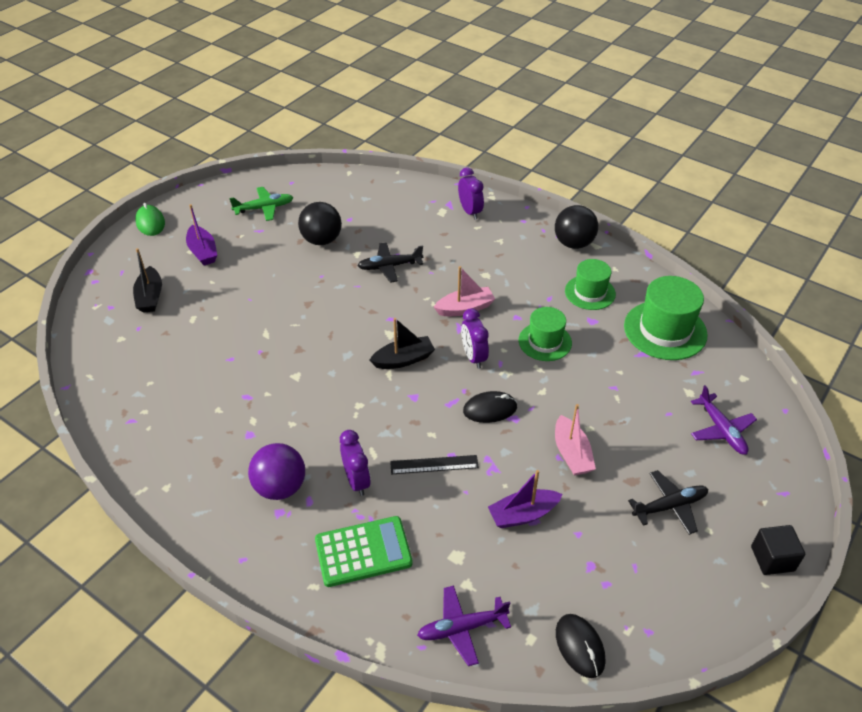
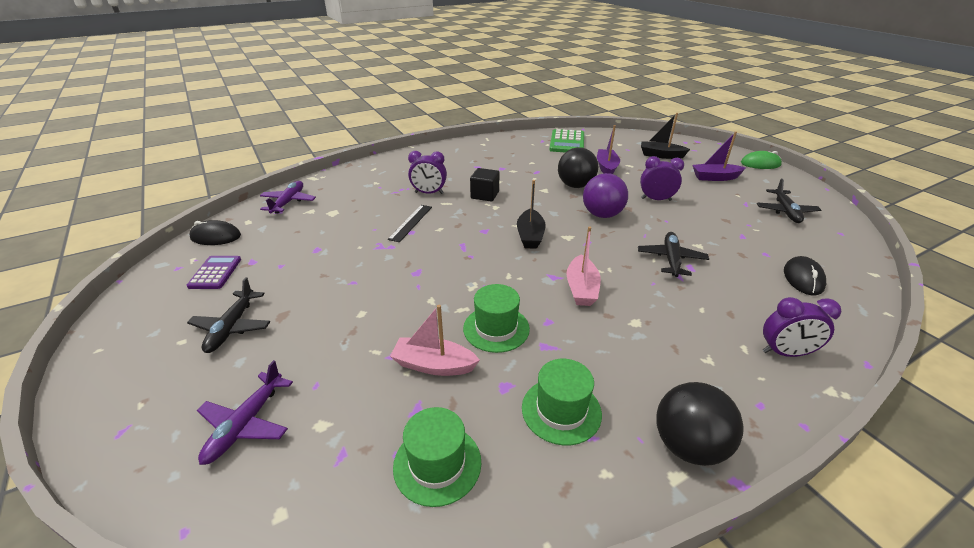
camera: 115 degrees right, 10 degrees down
(264, 208) = (785, 211): green plane -> black plane
(280, 487) = (450, 170): purple ball -> purple ball (602, 215)
(321, 240) = (726, 231): black ball -> black ball (575, 186)
(363, 552) = (376, 185): green calculator -> green calculator (567, 142)
(473, 357) = (507, 273): purple clock -> purple clock (656, 199)
(490, 409) = (438, 263): black mouse -> black mouse (803, 278)
(523, 514) = (327, 246): purple boat -> purple boat (606, 167)
(571, 454) = (348, 290): pink boat -> pink boat (434, 365)
(628, 584) = (215, 273): none -> purple calculator
(665, 330) = (437, 464): green hat -> green hat, size x0.64
(721, 429) = (246, 424): purple plane -> purple plane turned 75 degrees counterclockwise
(772, 559) = (101, 370): black cube -> black cube (485, 195)

